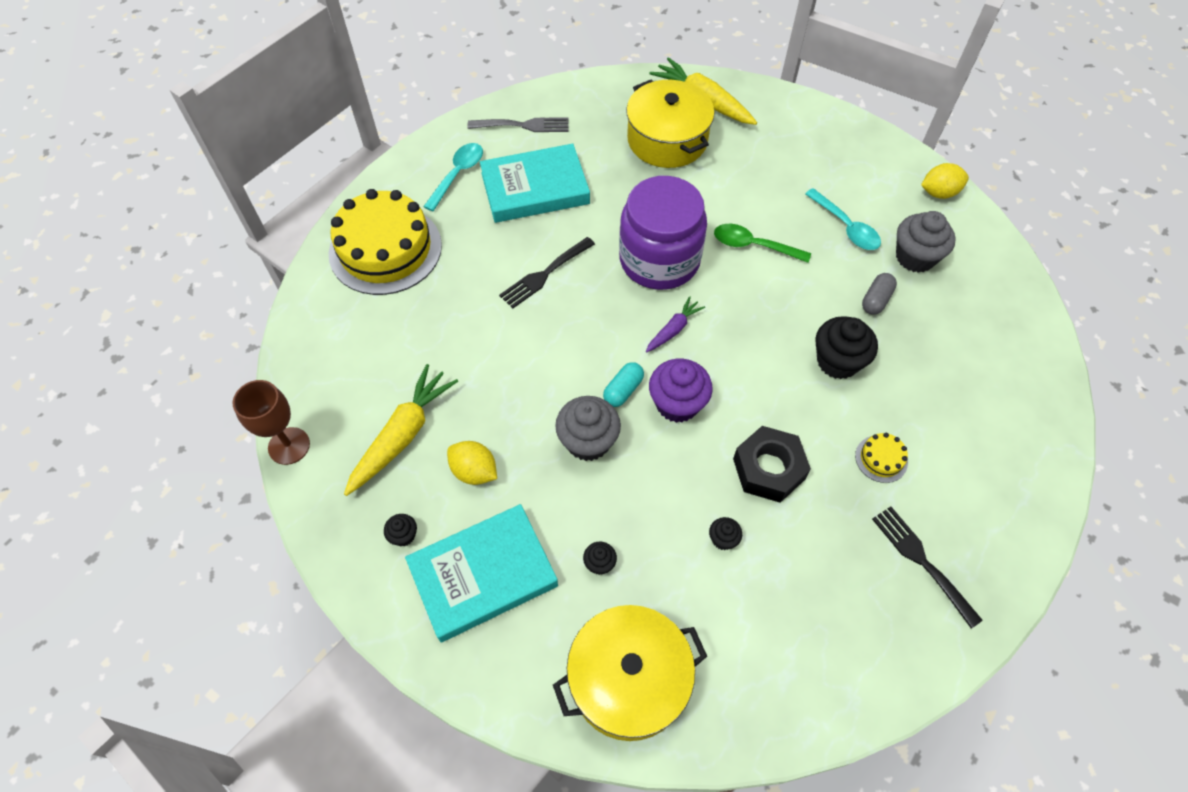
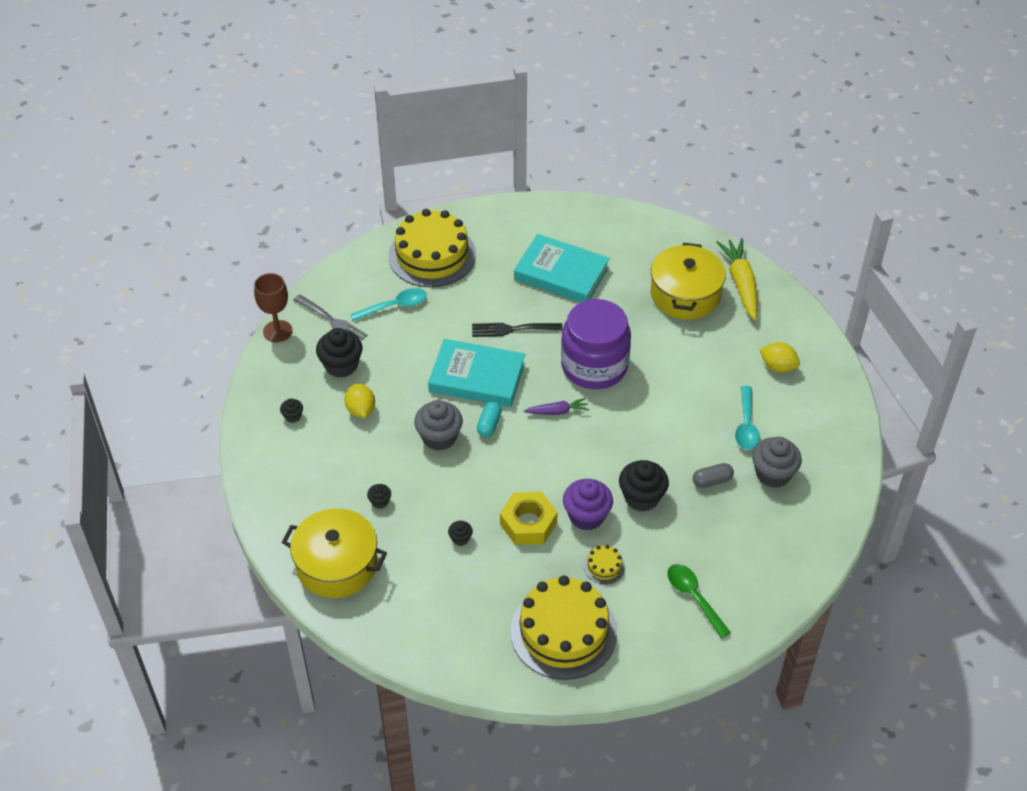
camera: 40 degrees right, 10 degrees down
(402, 435) = (341, 365): yellow carrot -> black cupcake
(458, 174) = (521, 235): turquoise spoon -> turquoise spoon (395, 306)
(483, 575) = (314, 464): turquoise book -> turquoise book (477, 377)
(523, 125) = (596, 228): grey fork -> grey fork (332, 321)
(623, 390) = (489, 424): turquoise capsule -> turquoise capsule turned 60 degrees counterclockwise
(677, 404) = (513, 453): purple cupcake -> purple cupcake (586, 516)
(753, 245) = (667, 396): green spoon -> green spoon (693, 597)
(768, 469) = (528, 523): black nut -> yellow nut
(921, 561) = (563, 632): black fork -> yellow cake
(939, 193) = (844, 447): yellow lemon -> yellow lemon (778, 366)

